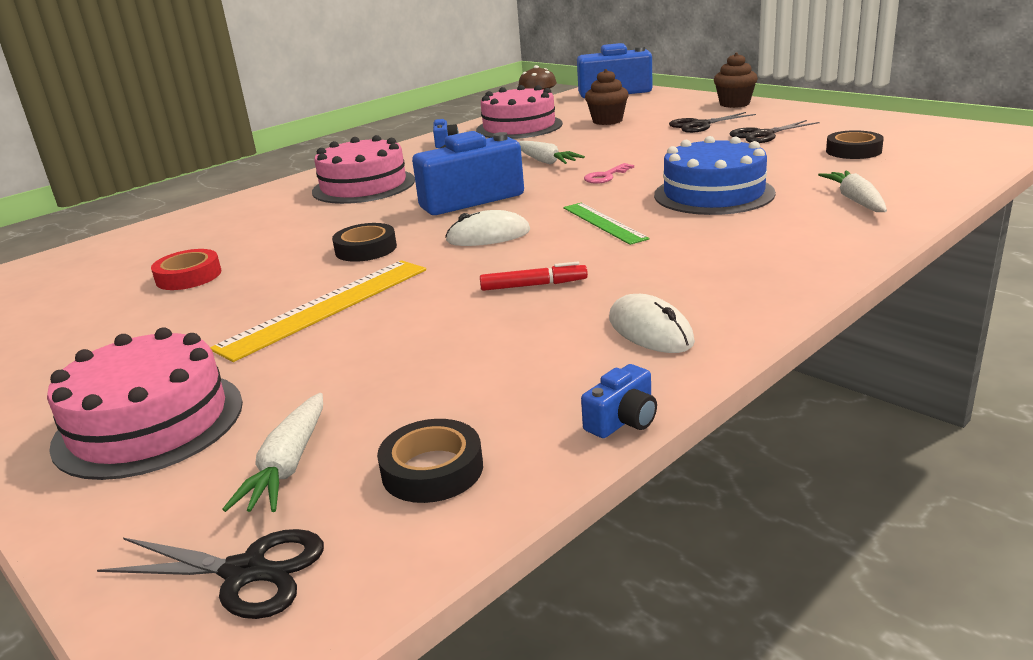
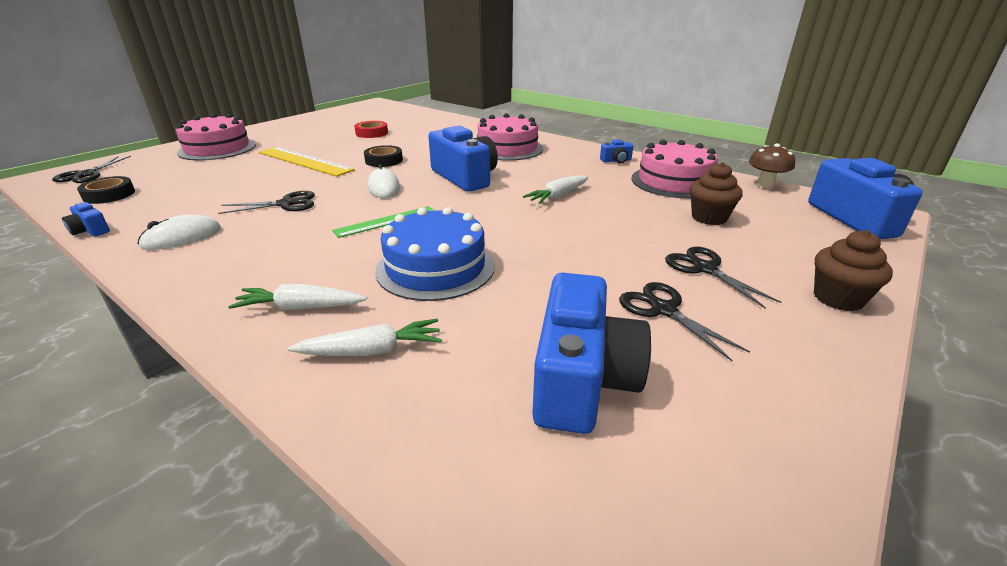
camera: 80 degrees right, 5 degrees up
(288, 465) = (151, 172): white carrot -> white carrot (301, 308)
(533, 285) = (286, 204): red marker -> black scissors
(606, 176) = (507, 220): pink key -> none
(853, 151) = (582, 379): black tape -> blue camera

